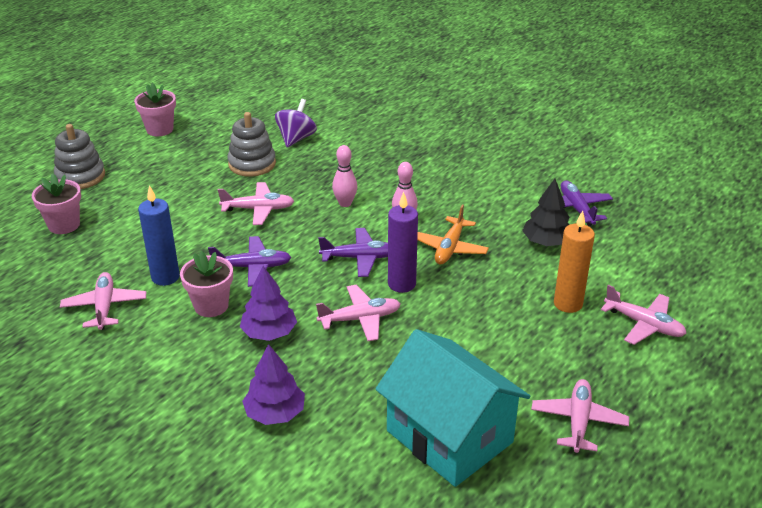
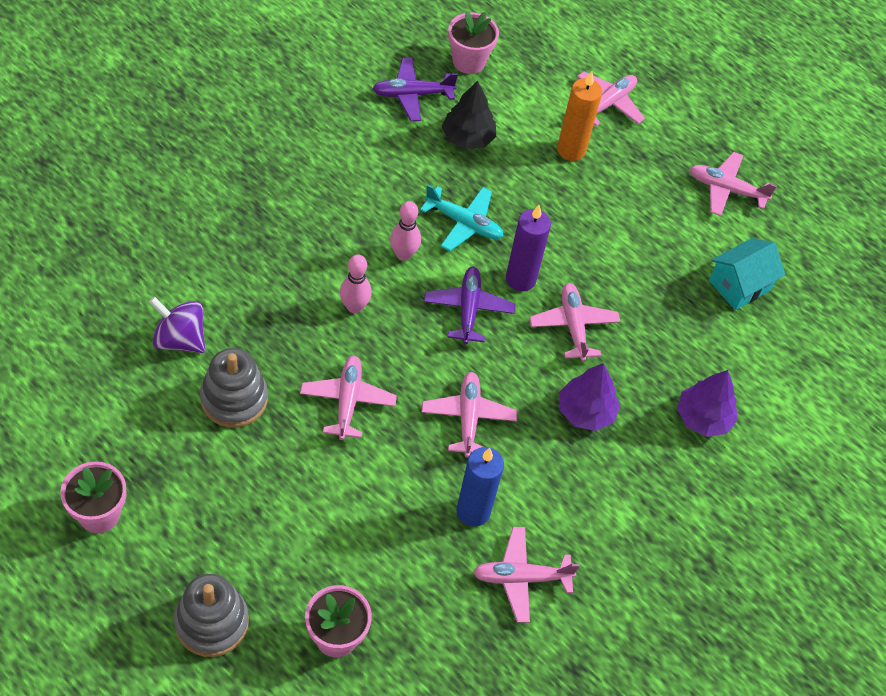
camera: 90 degrees left, 20 degrees up
(211, 306) = (533, 465): pink flower pot -> pink flower pot (468, 61)
(252, 267) = (468, 418): purple plane -> pink plane
(449, 248) = (464, 223): orange plane -> turquoise plane
(449, 436) = (739, 285): turquoise house -> turquoise house, size x0.55

